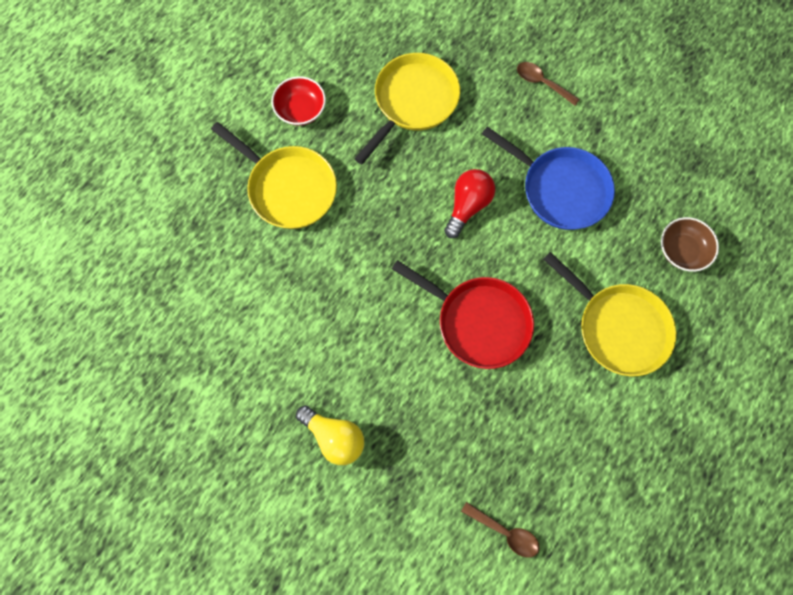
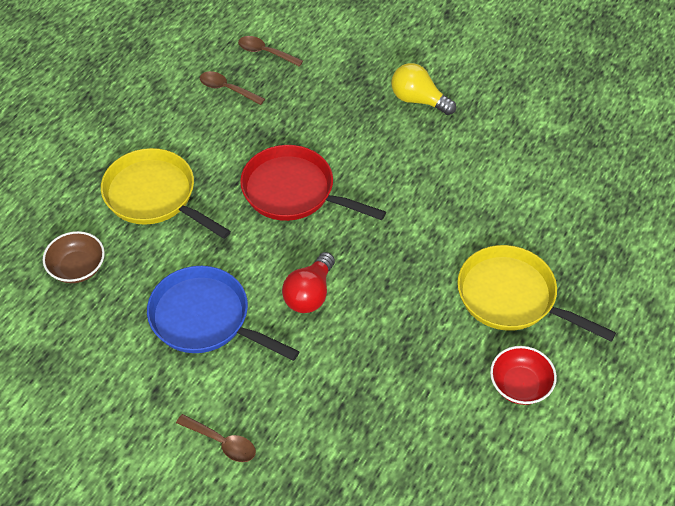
camera: 175 degrees right, 20 degrees down
(413, 102) = (384, 405): yellow pan -> none
(549, 473) = (227, 89): none -> brown spoon

